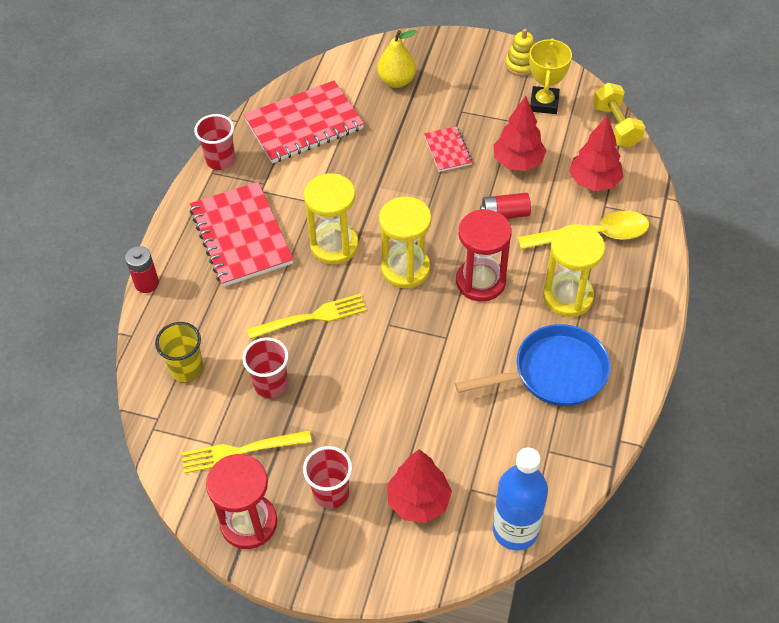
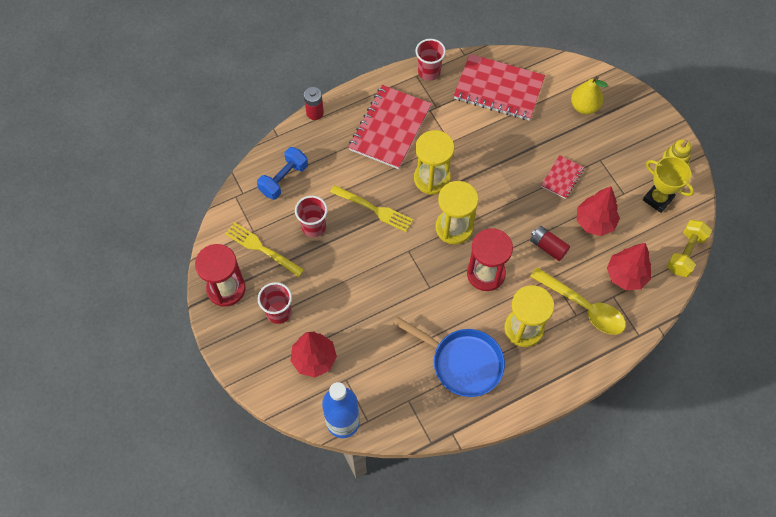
camera: 45 degrees right, 10 degrees up
(187, 368) = (284, 179): yellow cup -> blue dumbbell
(544, 103) = (657, 199): yellow trophy -> yellow trophy turned 75 degrees clockwise

